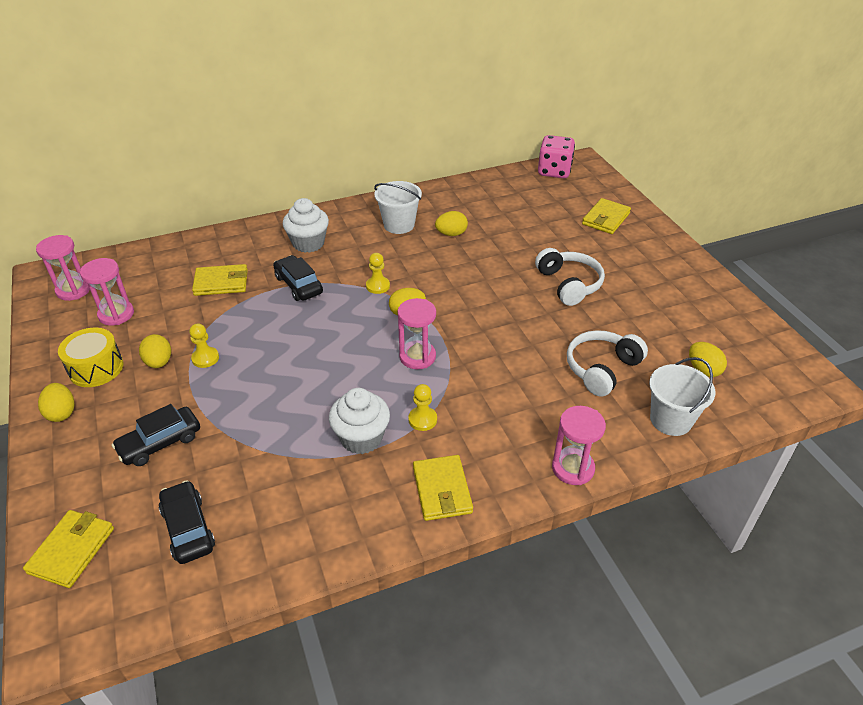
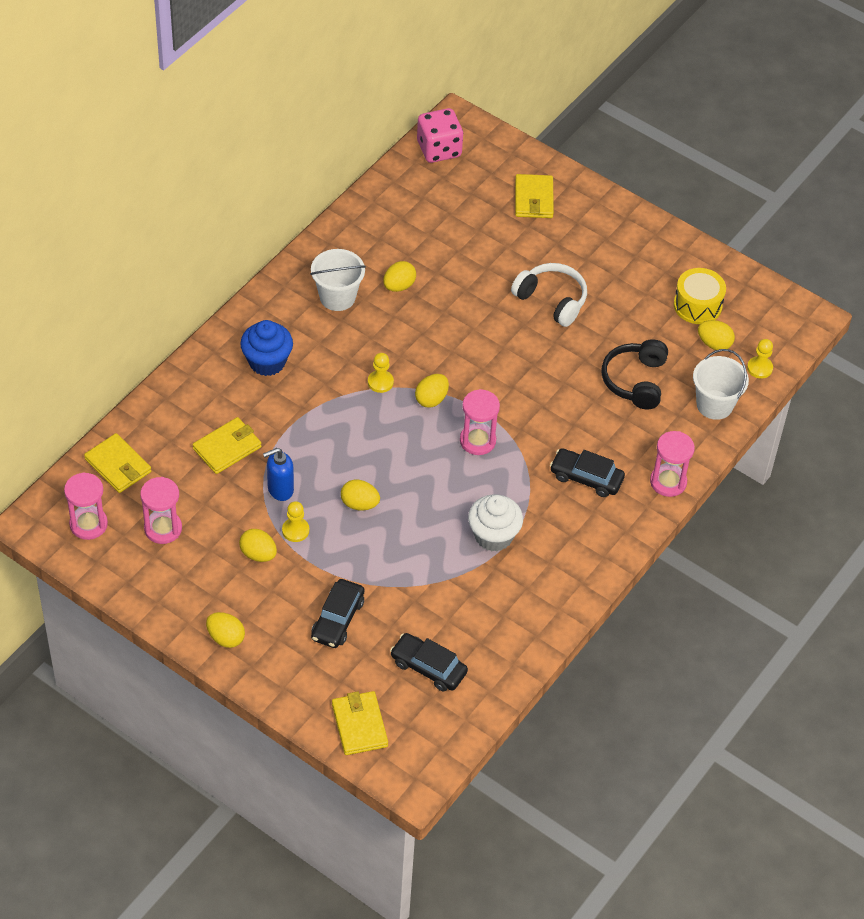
camera: 35 degrees left, 10 degrees up
(96, 368) = (208, 587): yellow drum -> yellow drum (697, 305)
(226, 325) = (280, 489): none -> blue soap dispenser
(274, 361) = (359, 504): none -> yellow egg
(298, 285) = (304, 415): black car -> black car (586, 478)
(308, 243) = (267, 362): white cupcake -> blue cupcake
(422, 419) = (528, 497): yellow pawn -> yellow pawn (759, 368)
(442, 490) = (587, 546): yellow wallet -> yellow wallet (118, 465)
(601, 369) = (635, 381): white headphones -> black headphones

